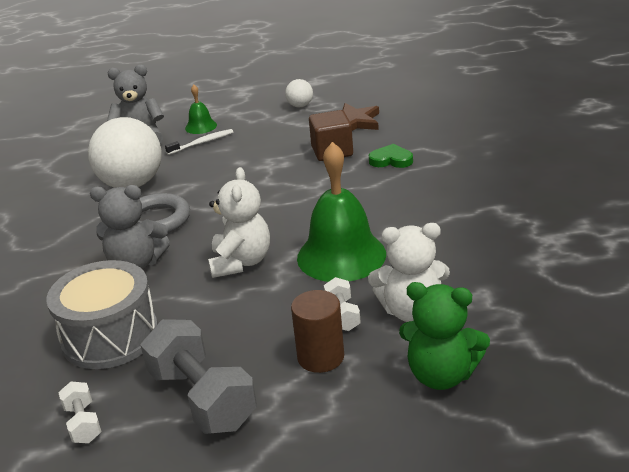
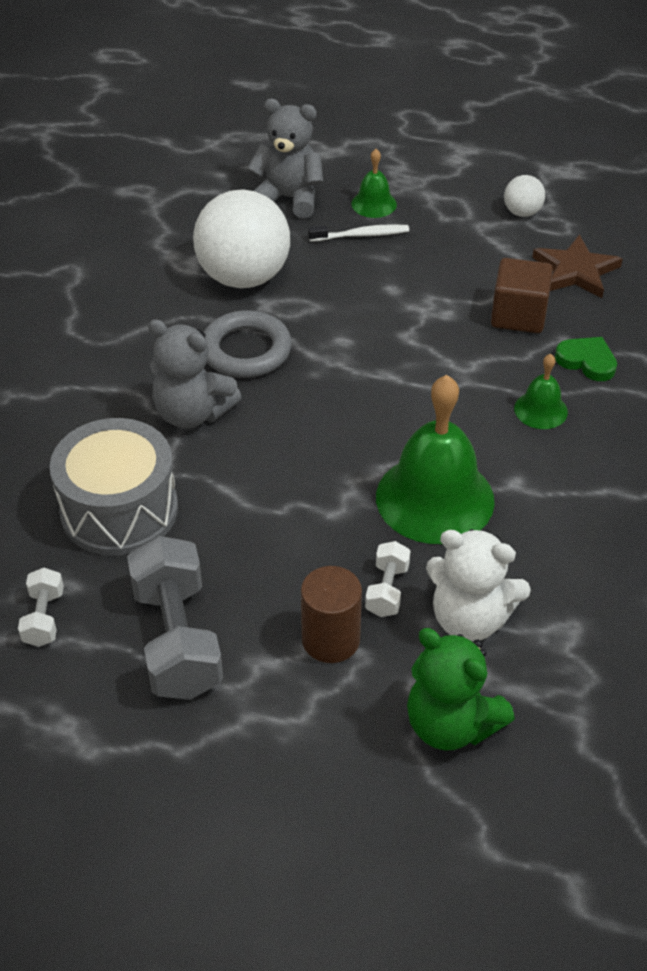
camera: 20 degrees right, 15 degrees up
(241, 262) = (312, 460): white teddy bear -> none
(379, 191) = (540, 410): none -> green bell

